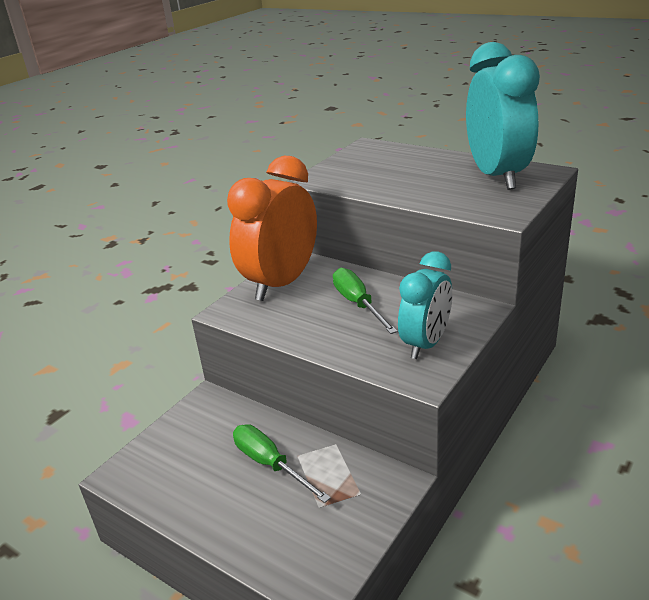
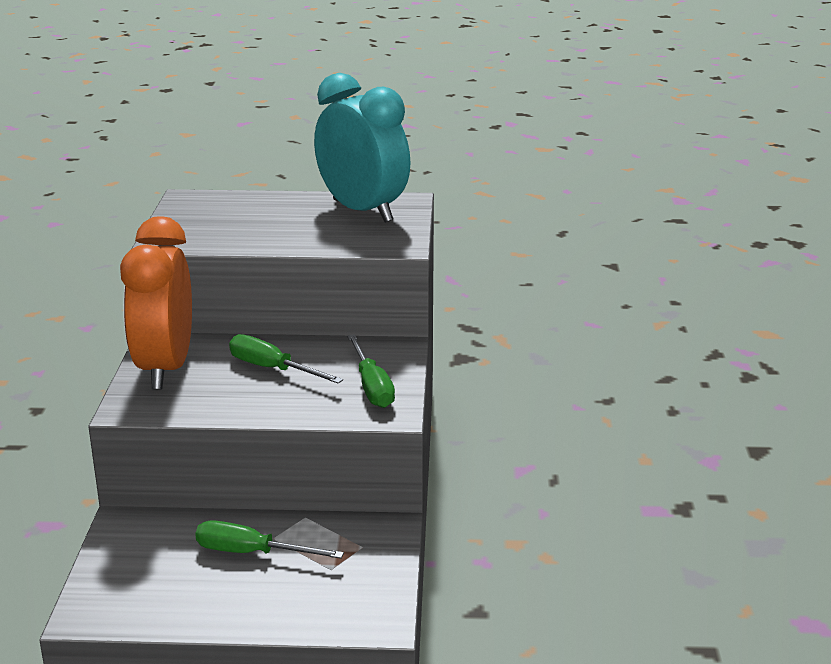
camera: 35 degrees left, 5 degrees down
(426, 344) = (371, 387): turquoise clock -> green screwdriver

